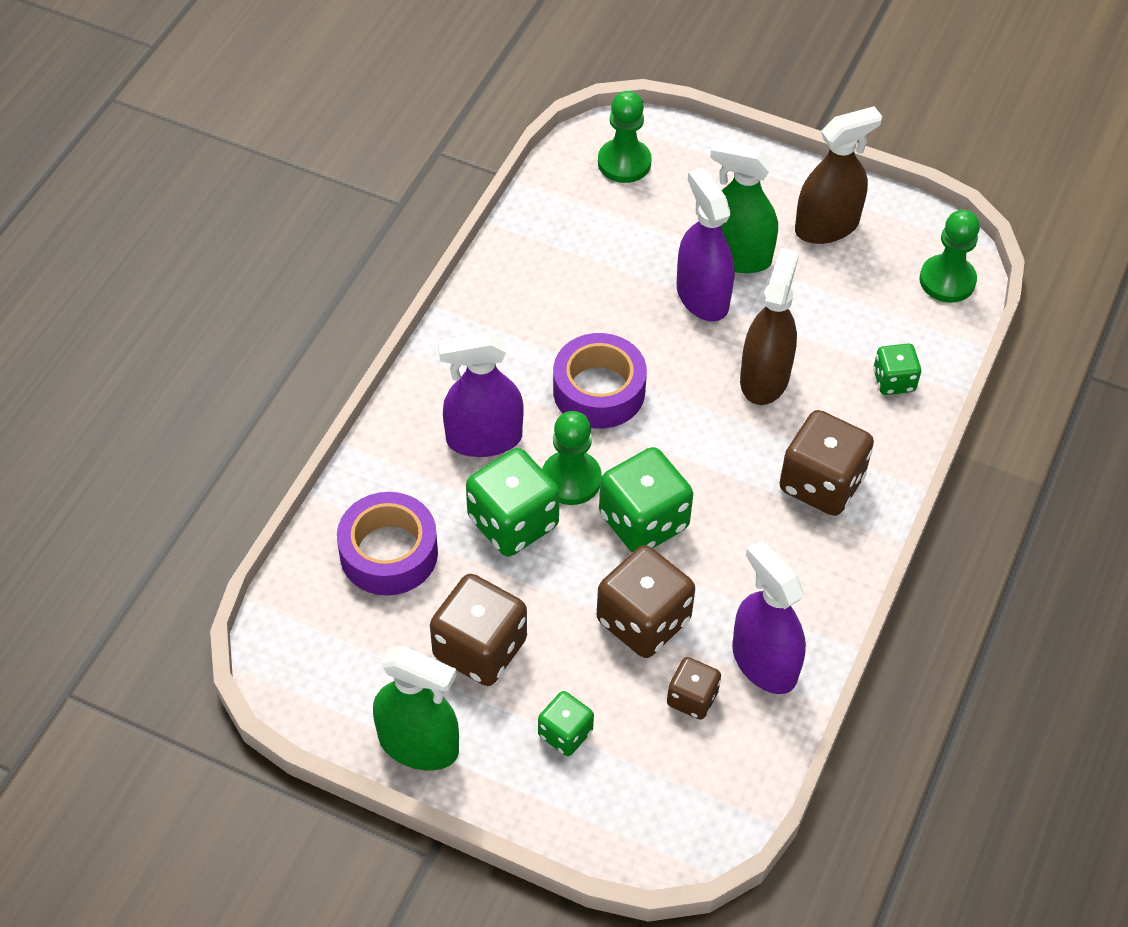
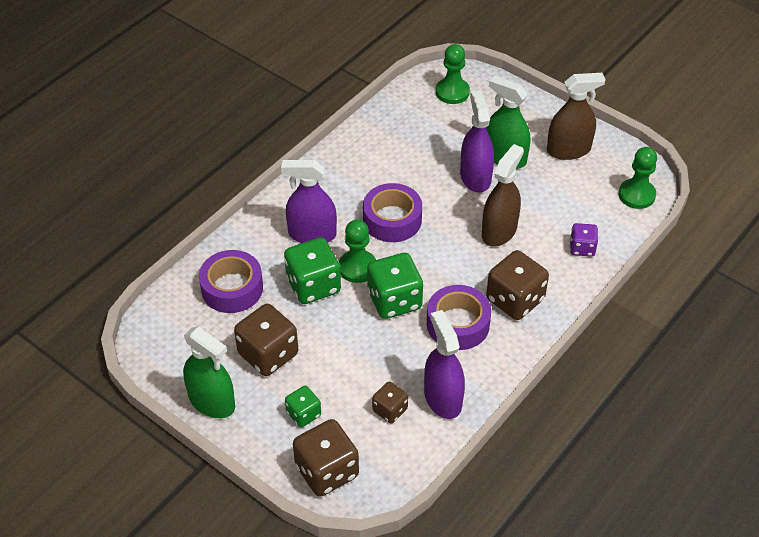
camera: 15 degrees right, 5 degrees down
(643, 621) = (374, 358): brown dice -> brown dice (327, 471)
(750, 540) = (458, 324): none -> purple tape
(893, 381) = (582, 248): green dice -> purple dice

